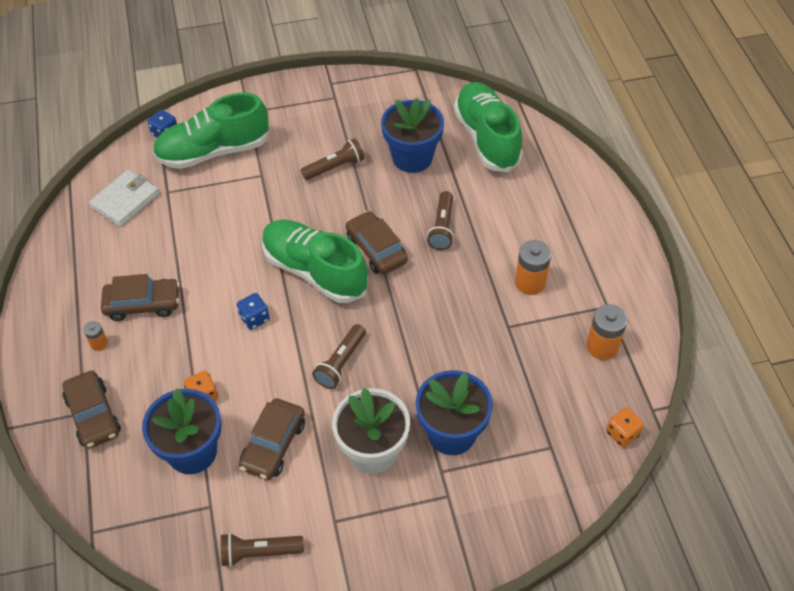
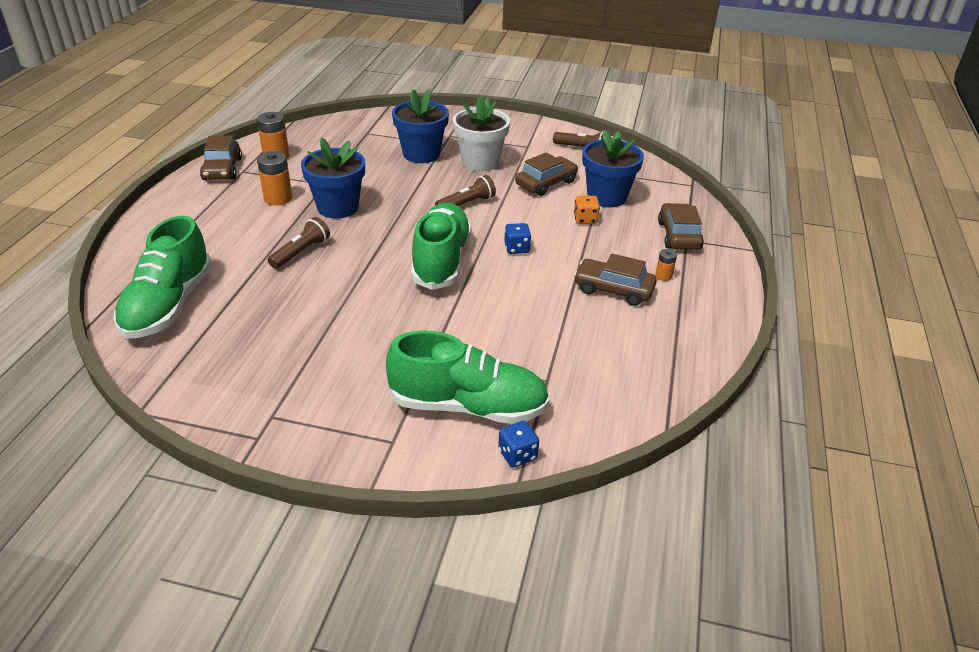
camera: 155 degrees left, 15 degrees down
(125, 200) = (600, 389): white wallet -> none
(315, 271) = (441, 261): green shoe -> green shoe turned 150 degrees counterclockwise
(335, 167) = (347, 336): brown flashlight -> none
(376, 249) = (374, 257): brown car -> brown car (222, 169)
(412, 157) = (261, 315): blue flower pot -> blue flower pot (338, 207)
(622, 433) = (318, 125): orange dice -> none

